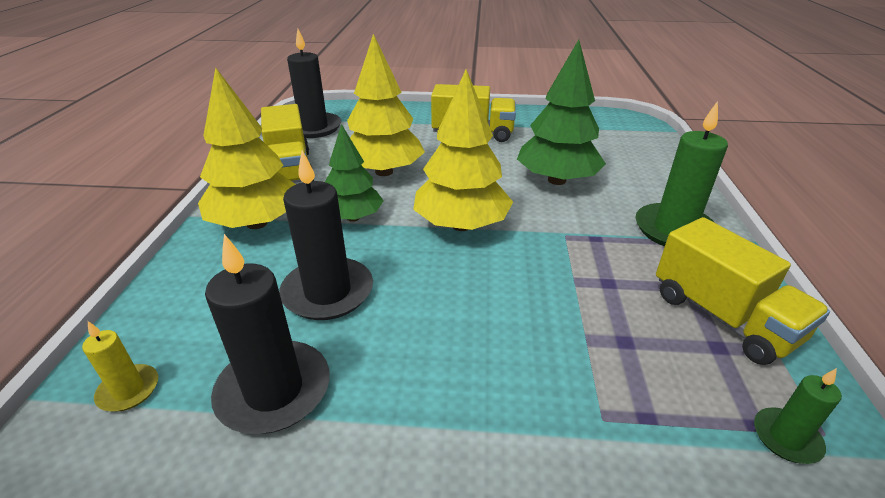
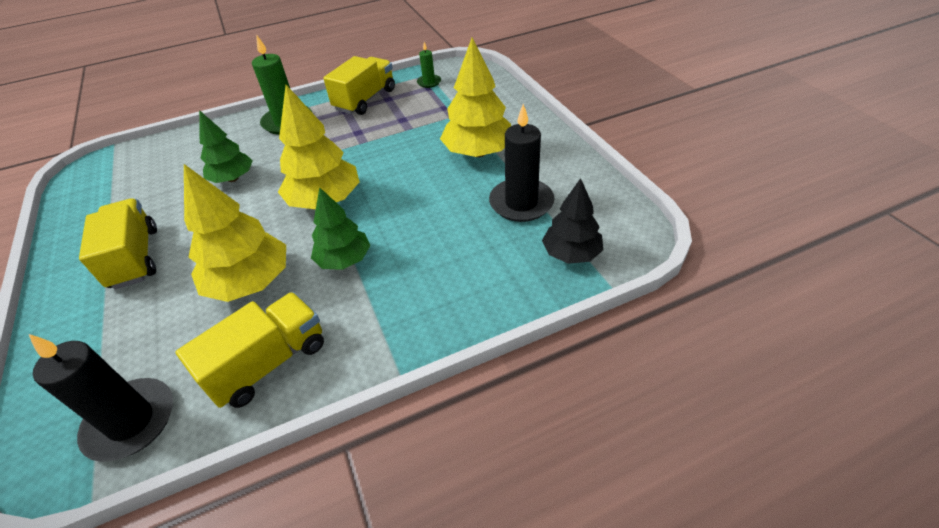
camera: 115 degrees left, 10 degrees up
(129, 390) = (571, 254): yellow candle -> black tree
(257, 223) = (386, 315): yellow tree -> yellow tree (478, 152)
(328, 292) = (439, 225): black candle -> none
(557, 180) = (233, 178): green tree -> green tree, size x0.66

